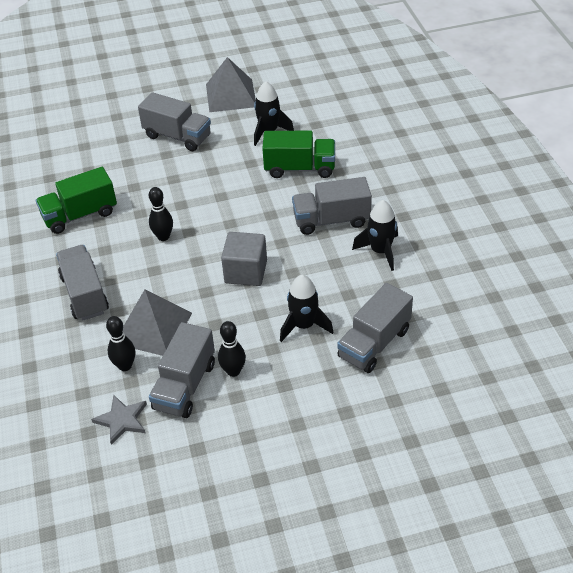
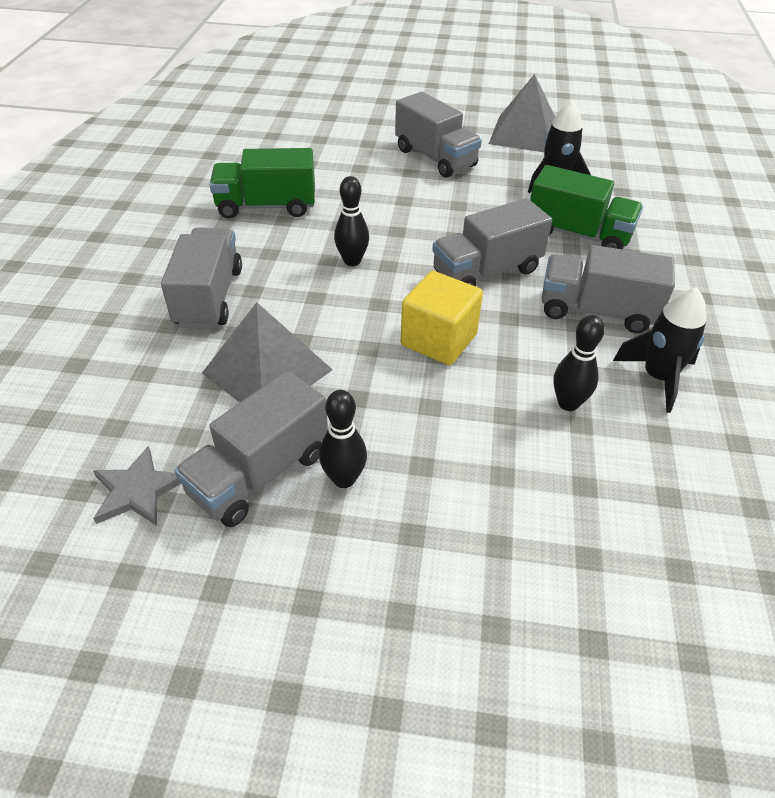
camera: 20 degrees right, 0 degrees up
(125, 366) = (196, 410): black bowling pin -> black bowling pin (568, 403)
(246, 272) = (438, 340): grey cube -> yellow cube
(304, 325) = (489, 448): black rocket -> none
(374, 343) = (595, 521): grey truck -> grey truck (486, 271)

